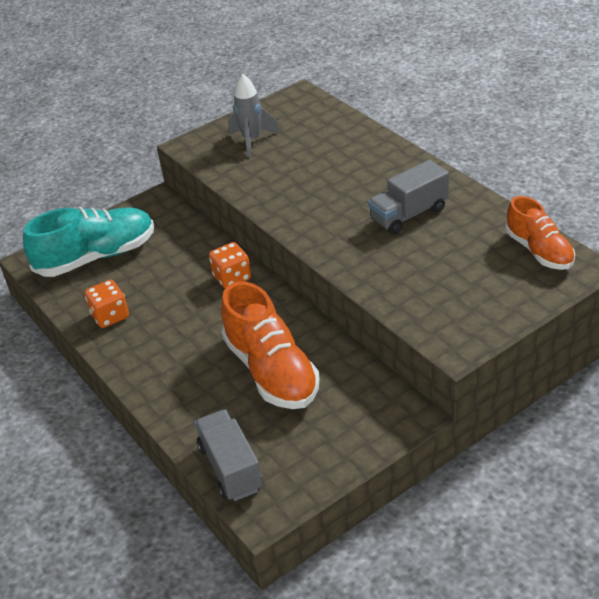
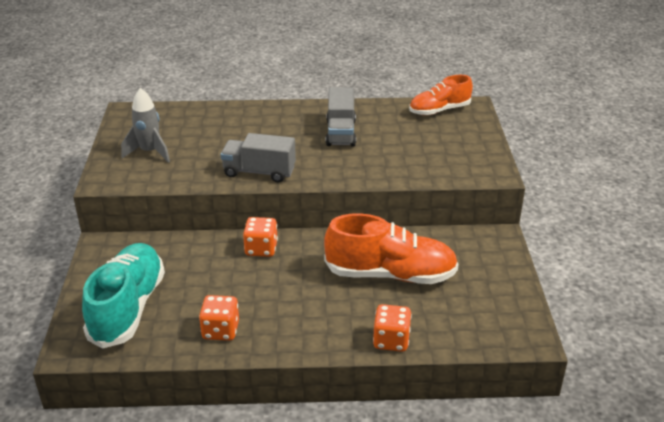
camera: 60 degrees left, 5 degrees down
(179, 418) = (391, 340): none -> orange dice
(230, 468) = (472, 336): grey truck -> grey truck (259, 172)
(539, 251) = (439, 110): orange shoe -> orange shoe turned 150 degrees clockwise

